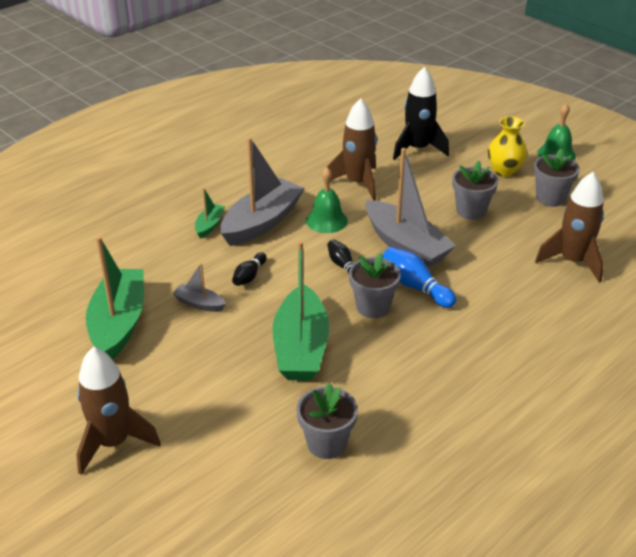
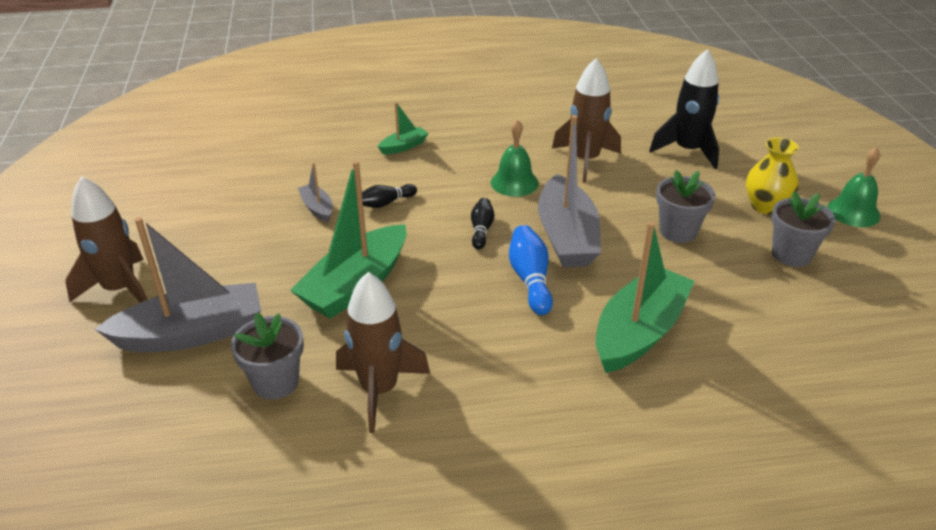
camera: 35 degrees right, 0 degrees up
(119, 323) = (238, 196): green boat -> green boat (639, 332)
(262, 222) = (452, 161): grey boat -> grey boat (192, 333)
(373, 307) = (465, 279): grey flower pot -> none
(572, 261) = (742, 331): brown rocket -> brown rocket (379, 390)

